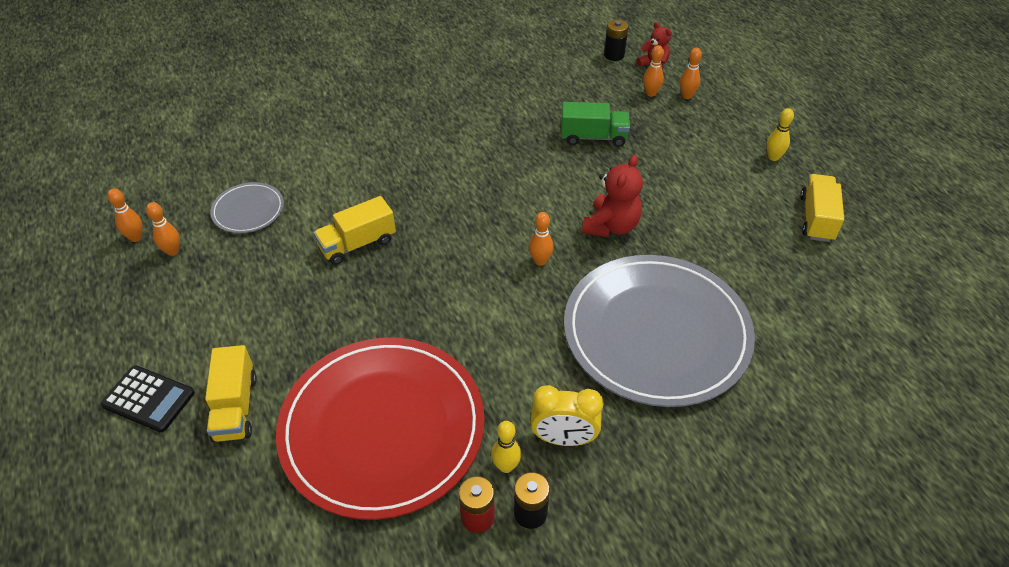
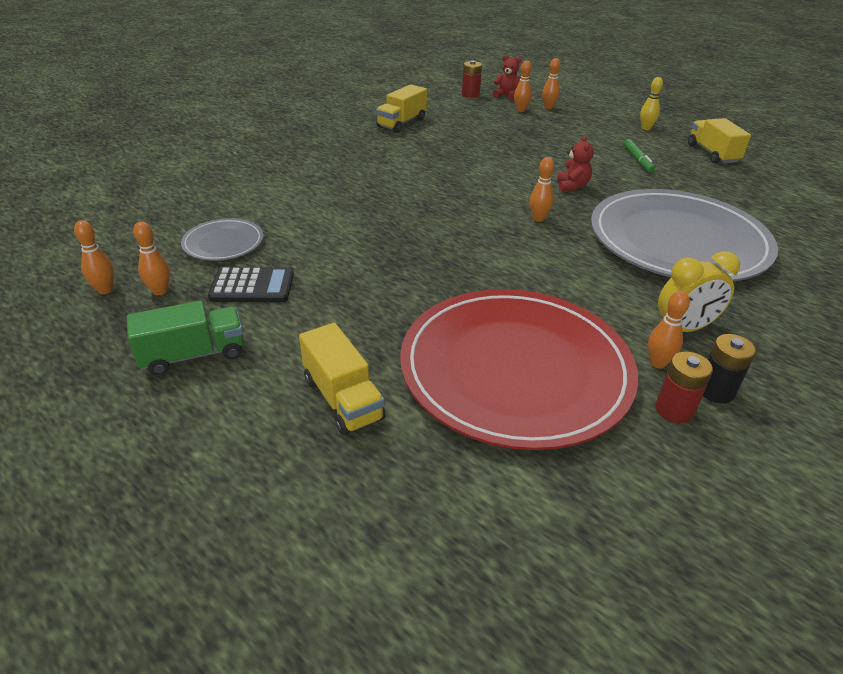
camera: 25 degrees left, 10 degrees down
(148, 399) = (229, 422): black calculator -> black calculator (252, 286)
(357, 244) = (360, 243): yellow truck -> yellow truck (401, 123)
(506, 466) = (657, 363): yellow bowling pin -> orange bowling pin
(593, 137) = (502, 140): green truck -> green truck (193, 355)
(611, 226) = (572, 186): red teddy bear -> red teddy bear, size x0.64
(614, 55) = (470, 95): black battery -> red battery
(717, 205) = (637, 160): none -> green marker

